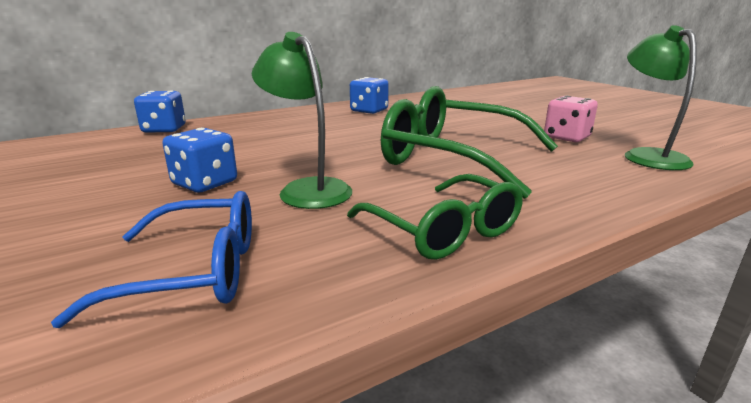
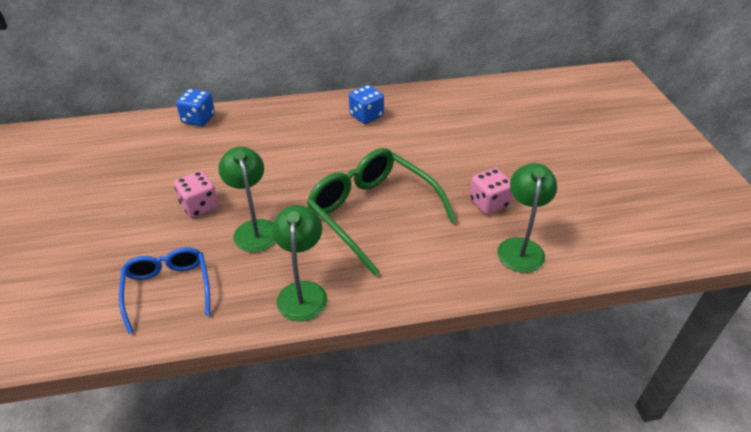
camera: 20 degrees right, 20 degrees up
(195, 272) = (168, 289): blue glasses -> blue glasses turned 120 degrees counterclockwise
(205, 183) = (199, 206): blue dice -> pink dice
(443, 230) = (303, 292): green glasses -> green lamp

